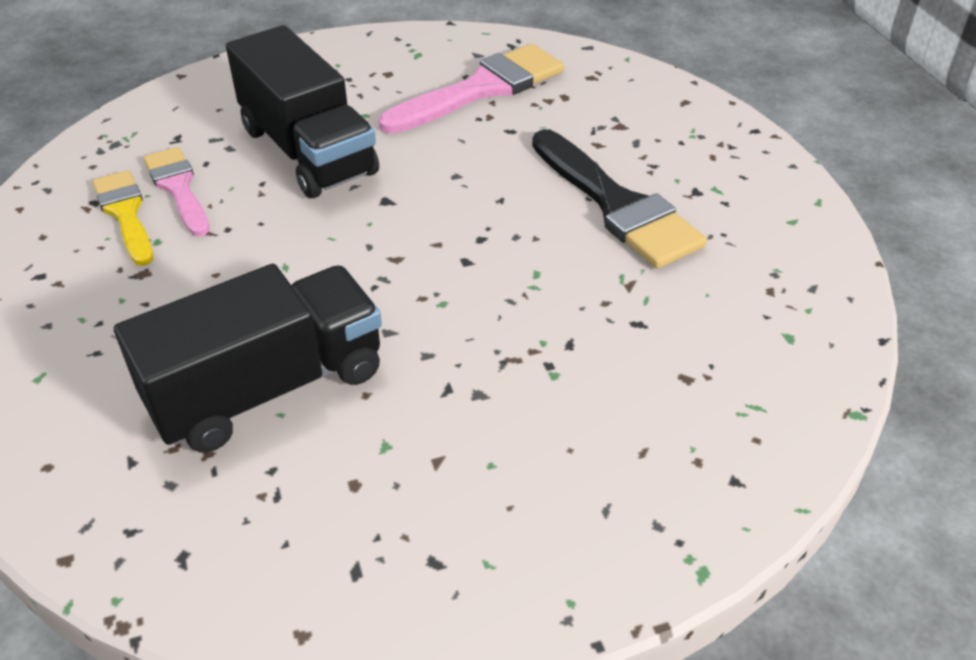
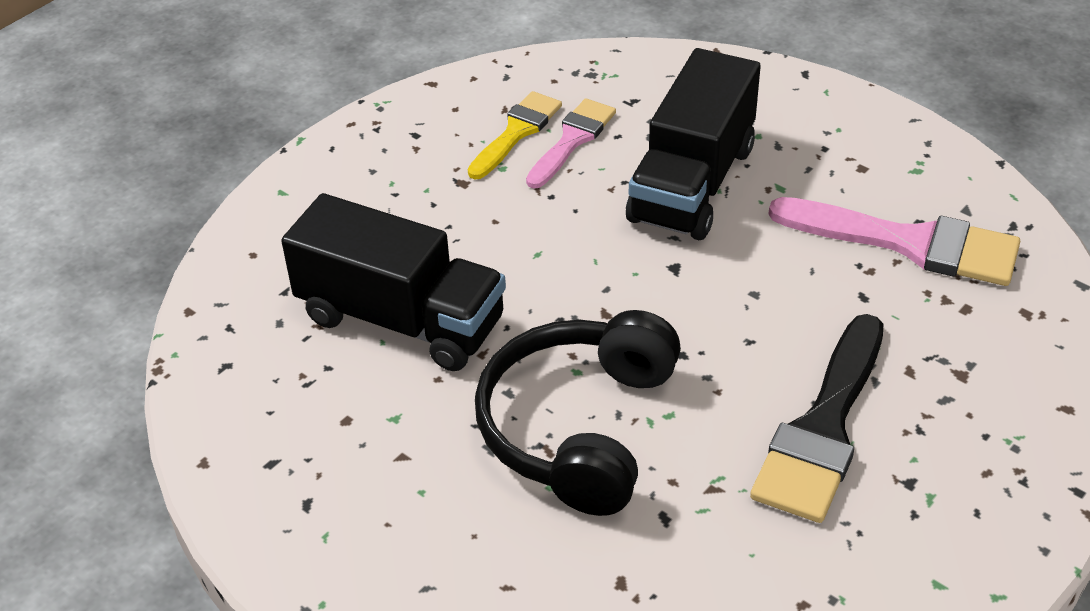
camera: 60 degrees right, 0 degrees up
(505, 329) = (579, 427): none -> black headphones

